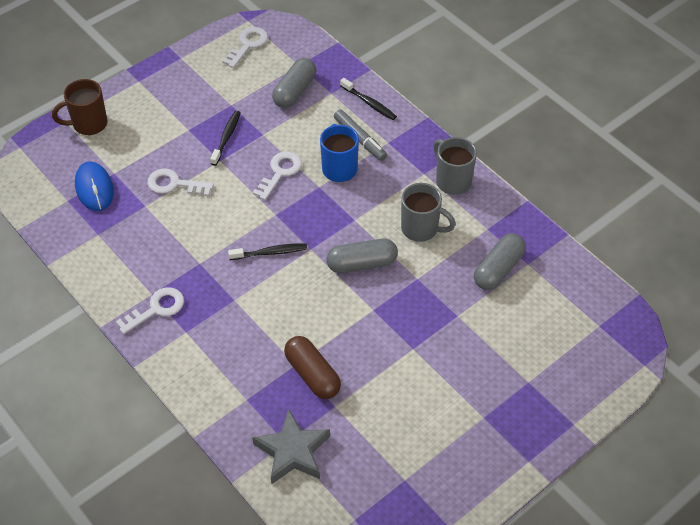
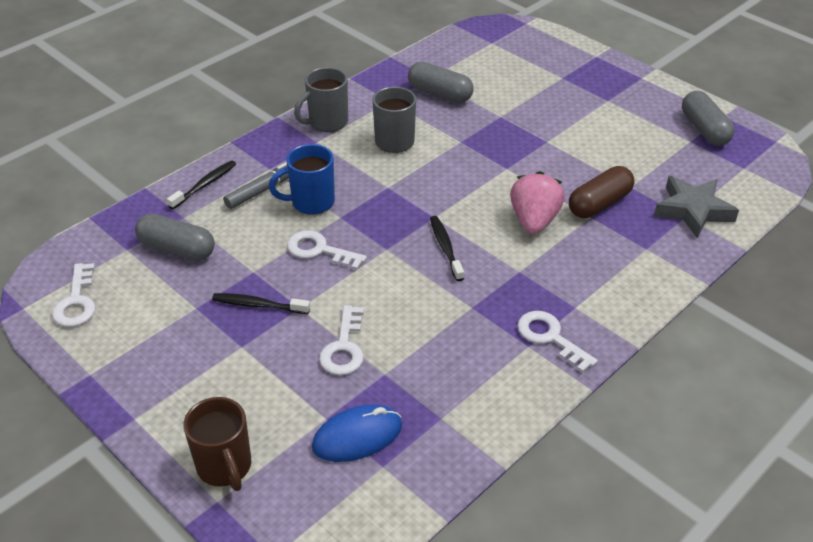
camera: 95 degrees left, 10 degrees down
(248, 45) = (76, 302): white key -> white key turned 120 degrees counterclockwise
(295, 319) = (534, 220): none -> pink strawberry
(362, 264) = (449, 178): grey capsule -> grey capsule (704, 129)

